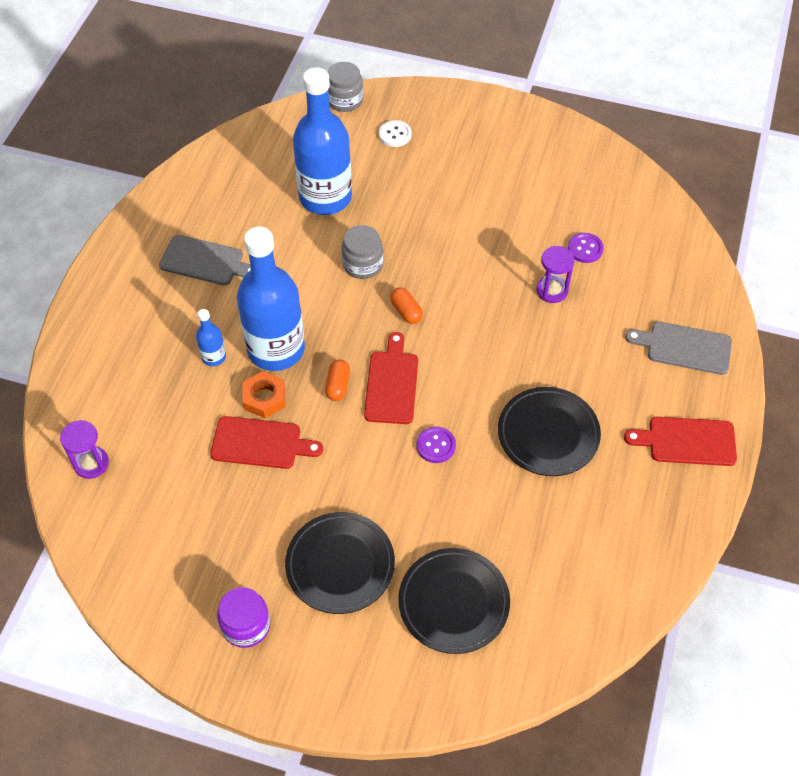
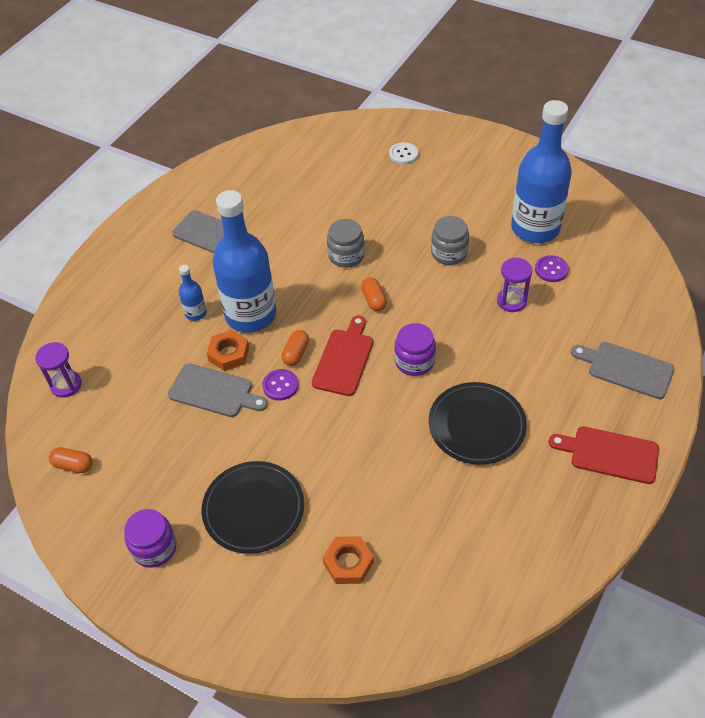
camera: 15 degrees right, 5 degrees down
(129, 552) = (73, 465): none -> orange capsule
(260, 443) = (214, 391): red cutting board -> grey cutting board
(325, 197) = (329, 197): blue bottle -> blue bottle (535, 228)
(345, 100) = (367, 122): grey jar -> grey jar (449, 253)
(436, 445) = (369, 419): purple button -> purple button (280, 385)
(453, 602) = (348, 563): black plate -> orange nut
(467, 374) = (414, 361): none -> purple jar

